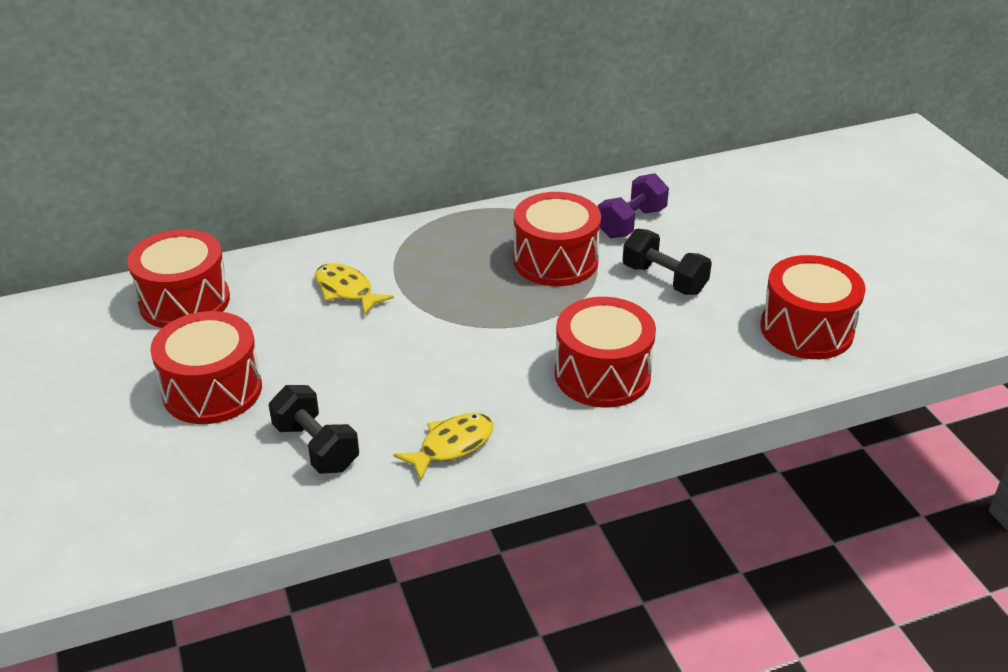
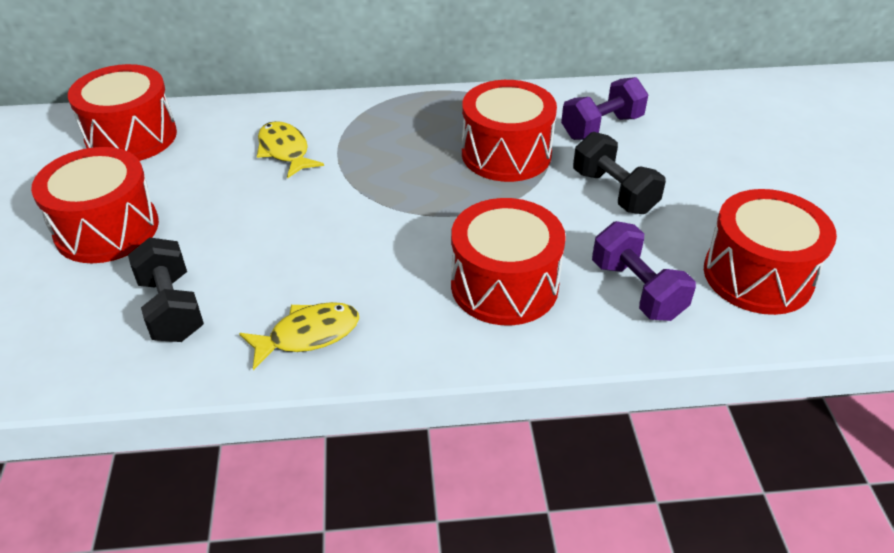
camera: 15 degrees right, 5 degrees up
(714, 358) = (637, 290): none -> purple dumbbell

